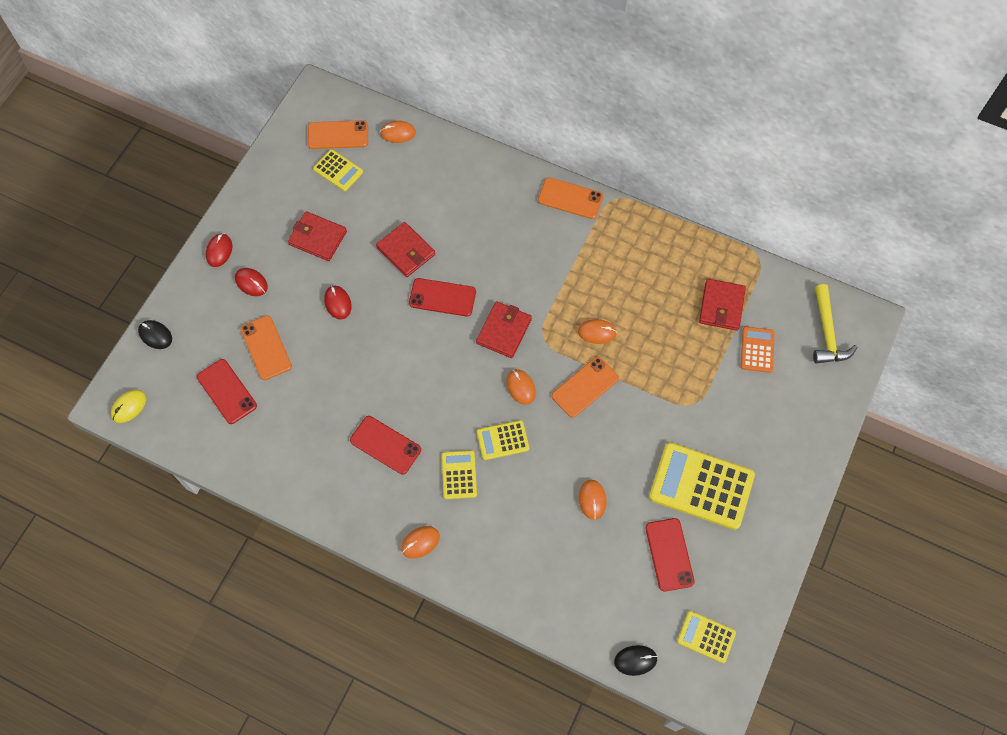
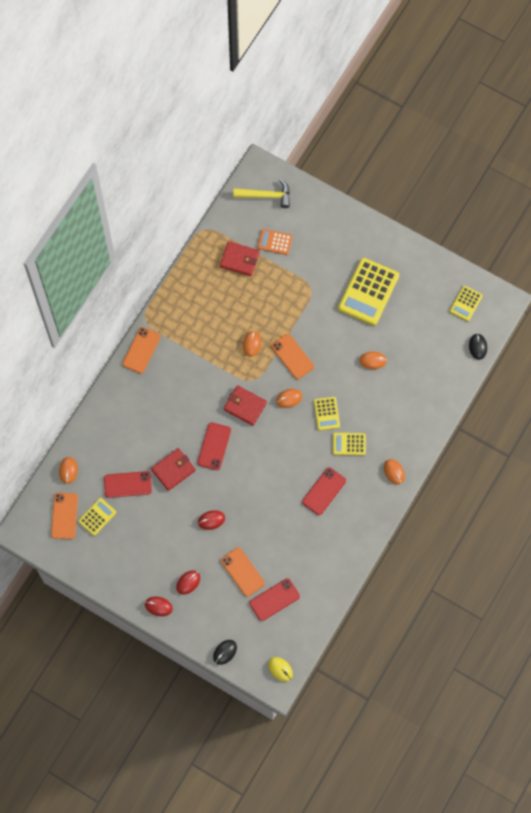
camera: 85 degrees left, 5 degrees up
(266, 348) = (242, 572): orange phone -> orange phone turned 75 degrees clockwise
(318, 238) = (155, 533): red wallet -> none
(669, 554) = (412, 318): red phone -> red phone (127, 484)

